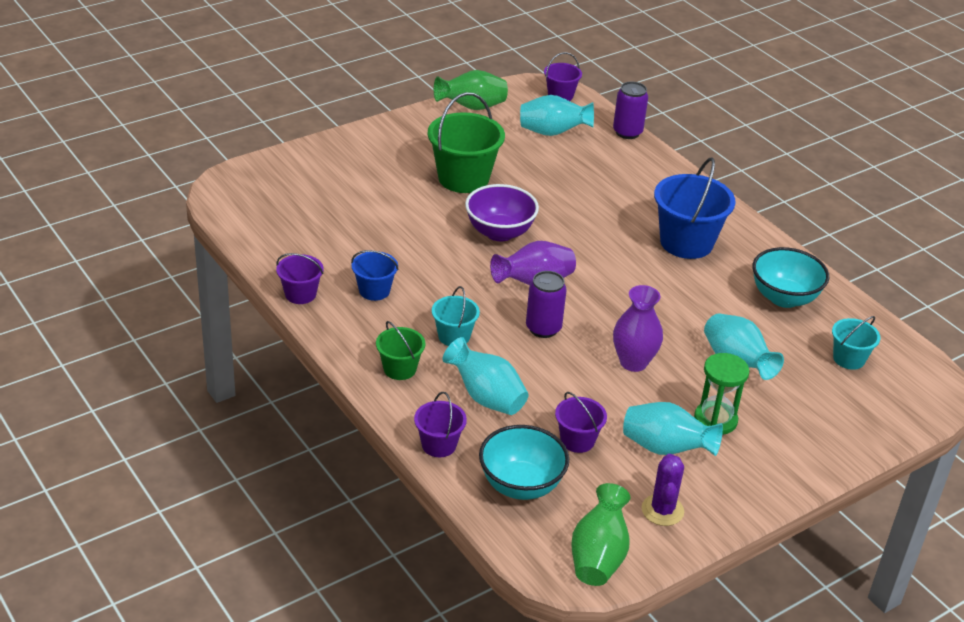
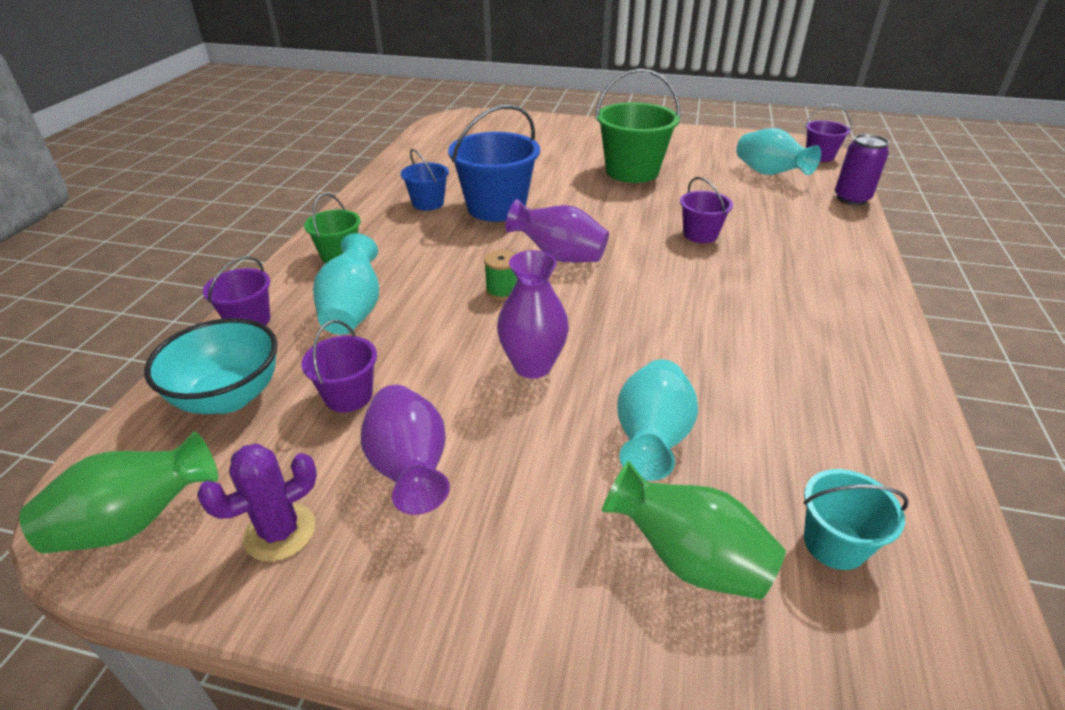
camera: 50 degrees right, 0 degrees up
(300, 294) = (379, 183): purple bucket -> purple bucket (700, 234)
(454, 336) = (421, 257): turquoise bucket -> none
(471, 107) = (720, 138): green vase -> green vase (688, 559)
(499, 232) = (596, 212): purple bowl -> none
(543, 328) = (502, 291): purple can -> green spool
(666, 448) = (410, 469): turquoise vase -> purple vase
(686, 242) = (779, 300): blue bucket -> blue bucket (496, 208)
(715, 420) = (518, 482): green hourglass -> none
(784, 298) = (832, 412): turquoise bowl -> none

